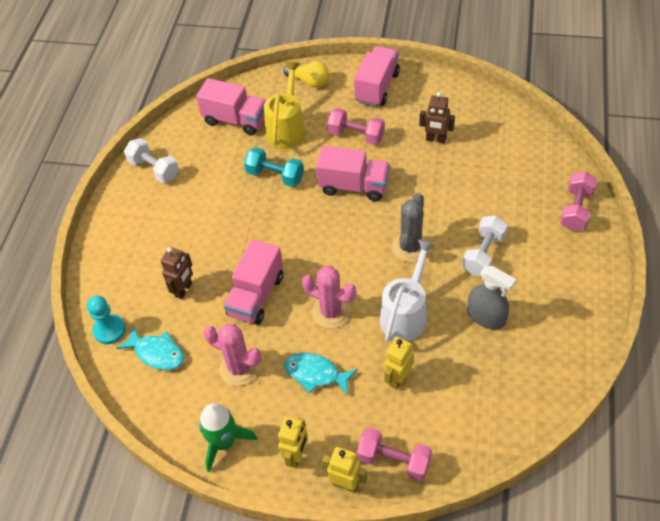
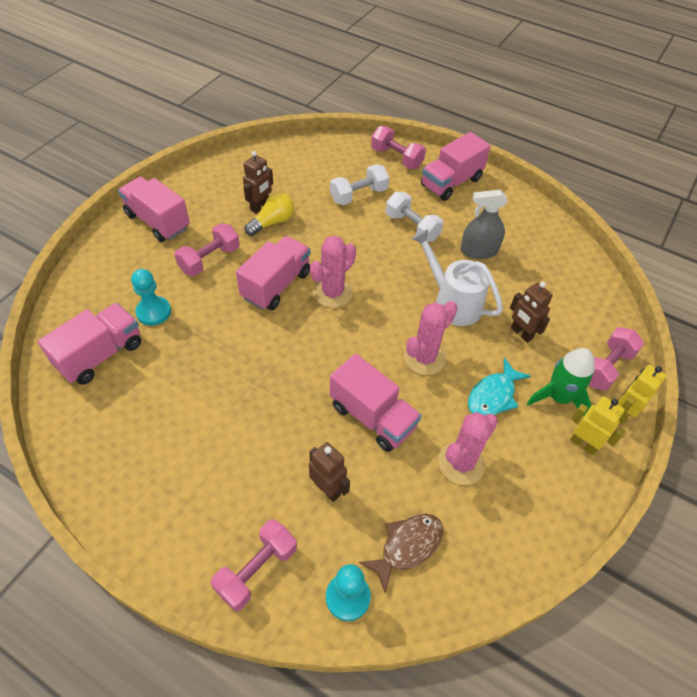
camera: 75 degrees left, 0 degrees up
(112, 273) = (256, 570): none -> pink dumbbell
(154, 169) = (112, 467): white dumbbell -> white dumbbell (358, 195)
(157, 353) = (407, 546): turquoise fish -> brown fish
(224, 442) = (551, 508): green rocket -> green rocket (559, 398)
(275, 176) = (215, 345): turquoise dumbbell -> none
(287, 128) = (153, 312): yellow watering can -> turquoise pawn
(309, 81) = (100, 270): yellow light bulb -> yellow light bulb (272, 222)
(367, 225) = (333, 293): none -> pink cactus
(398, 379) = (521, 333): yellow robot -> brown robot
(410, 247) = (378, 271): grey cactus -> none
(486, 317) = (479, 251): grey spray bottle -> grey spray bottle turned 150 degrees counterclockwise
(572, 266) = (451, 182): none -> pink truck

